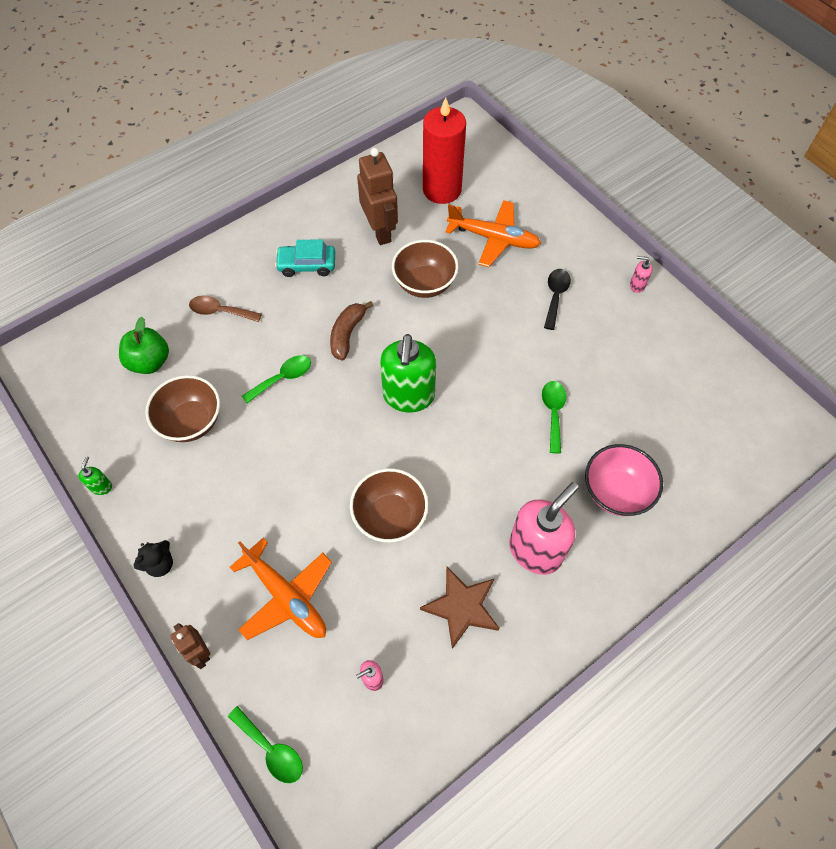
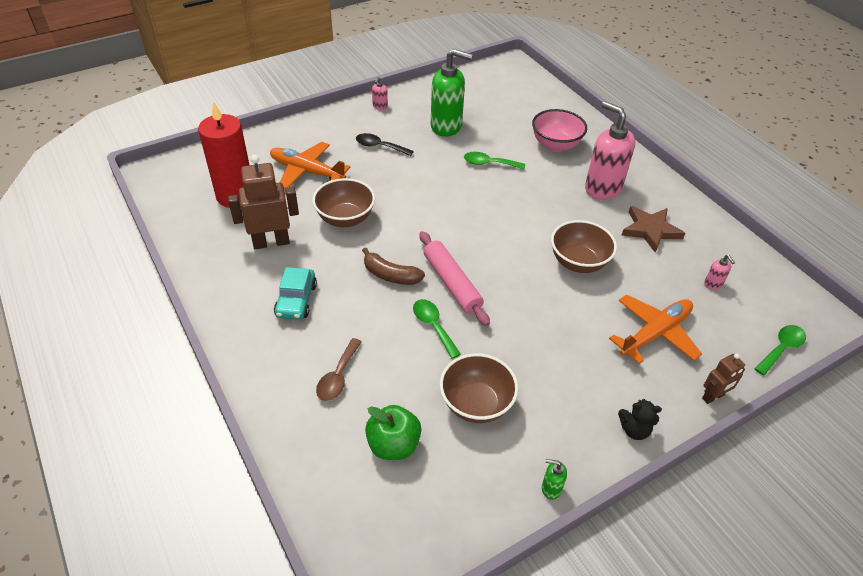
camera: 85 degrees left, 15 degrees down
(160, 564) = (634, 430): black teddy bear -> black teddy bear turned 135 degrees clockwise
(342, 389) = (452, 283): none -> pink rolling pin
(408, 396) = (464, 240): green soap dispenser -> green soap dispenser (446, 126)
(493, 238) = (307, 171): orange plane -> orange plane turned 90 degrees counterclockwise

